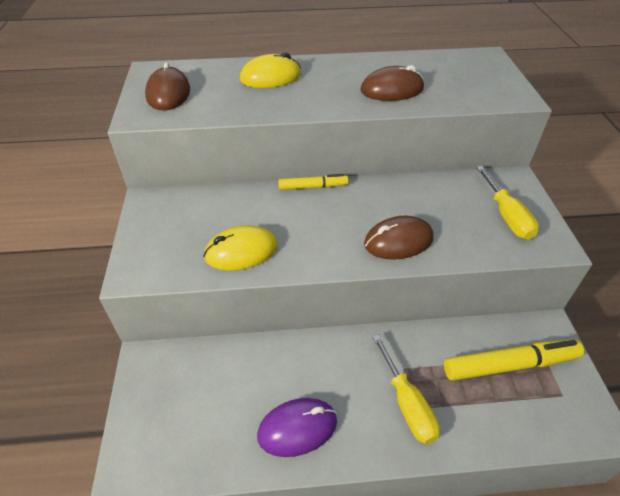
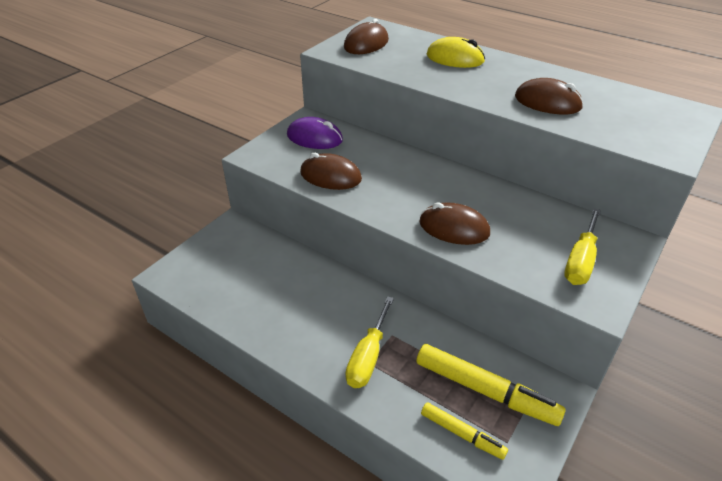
camera: 40 degrees right, 5 degrees down
(241, 251) = (330, 176): yellow mouse -> brown mouse
(297, 428) = (278, 319): purple mouse -> purple mouse (314, 138)
(313, 187) = (432, 161): yellow marker -> yellow marker (462, 434)

